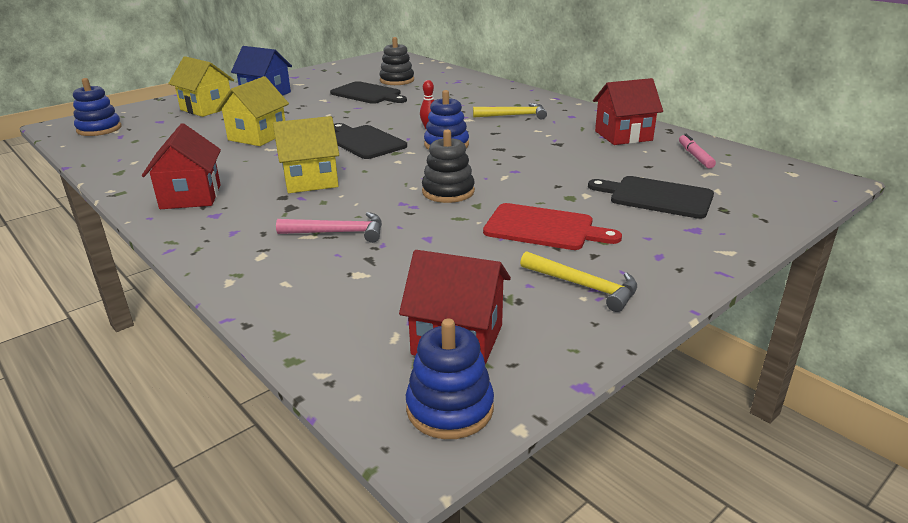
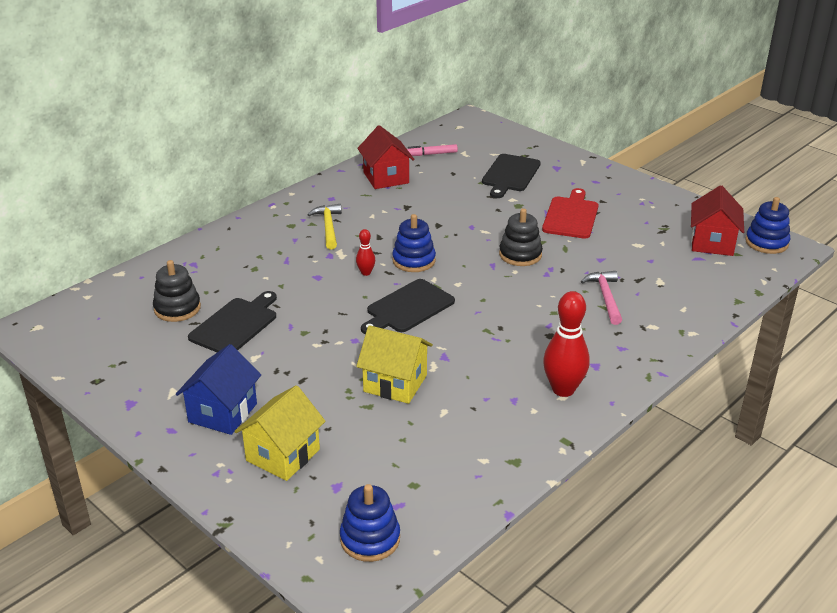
camera: 95 degrees left, 5 degrees up
(191, 196) = (563, 389): red house -> red bowling pin
(311, 181) = (512, 325): yellow house -> none
(584, 286) = (641, 205): yellow hammer -> none

